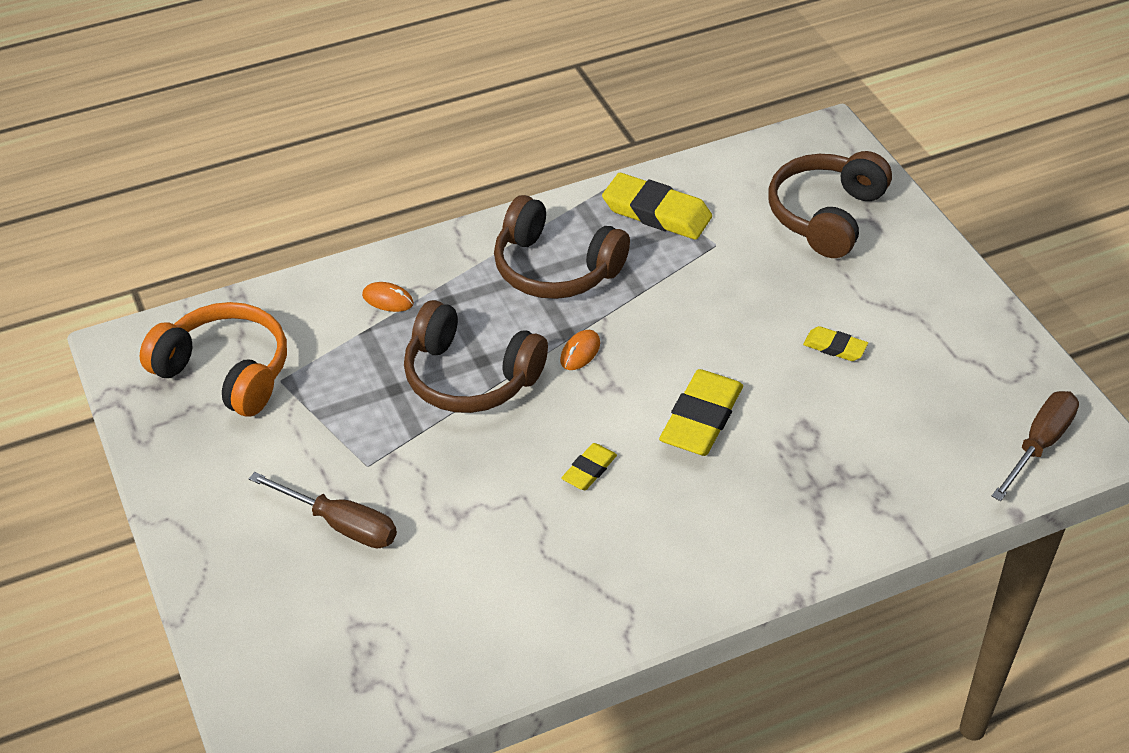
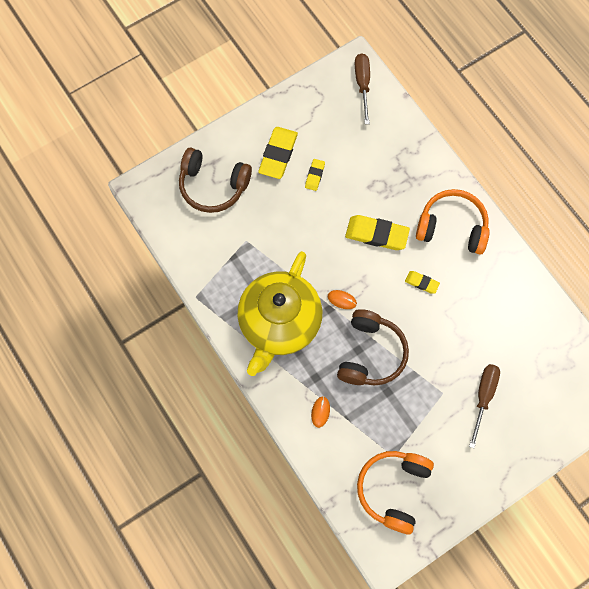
camera: 100 degrees left, 25 degrees up
(555, 268) = (279, 323): brown headphones -> yellow teapot
(656, 212) = (224, 275): yellow eraser -> yellow eraser (278, 154)
(699, 538) = (452, 227): none -> orange headphones
(1039, 445) = (362, 85): brown screwdriver -> brown screwdriver turned 60 degrees clockwise

